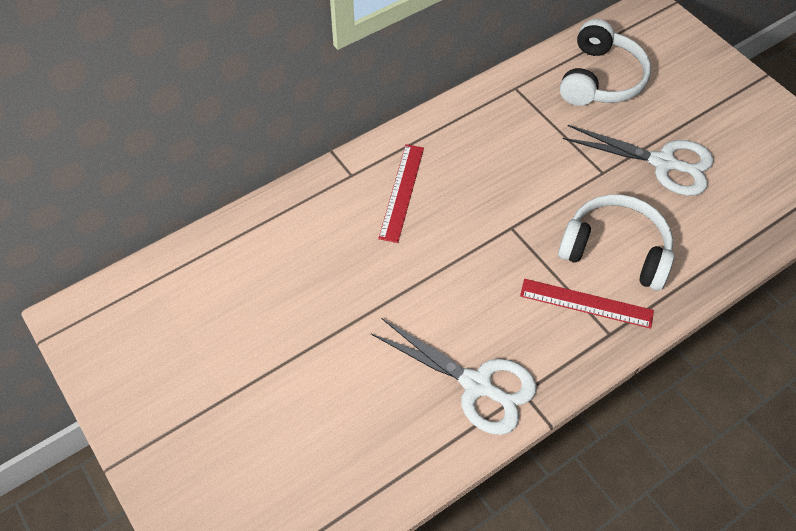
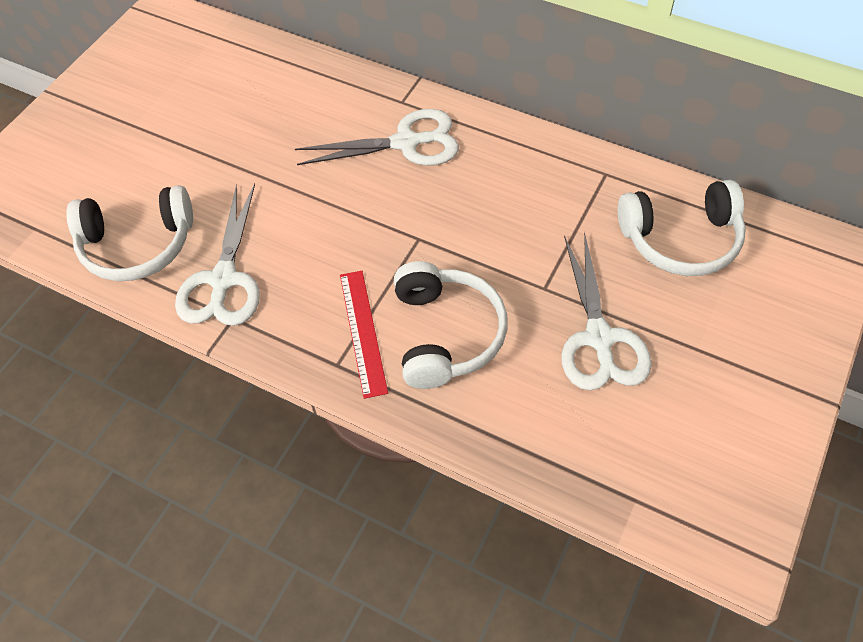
camera: 65 degrees right, 0 degrees up
(394, 444) = (137, 245): none -> white headphones
(402, 192) = (406, 143): red ruler -> white scissors

